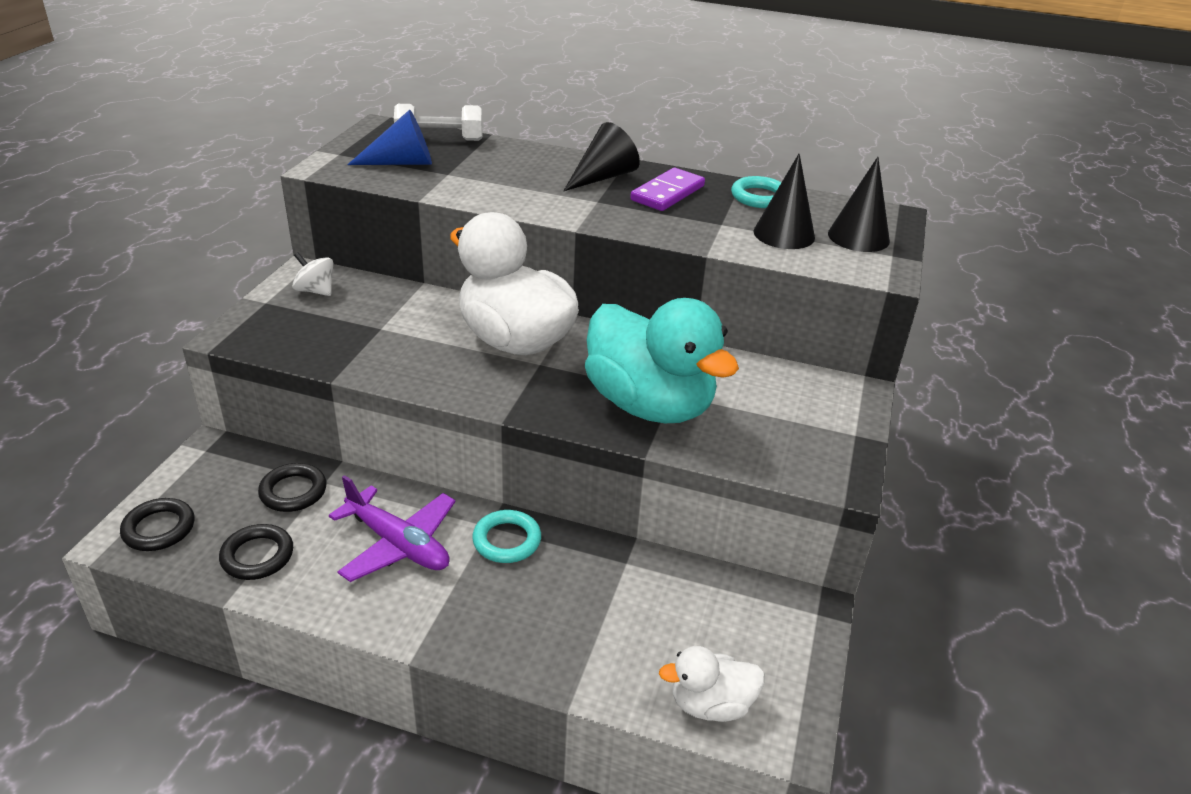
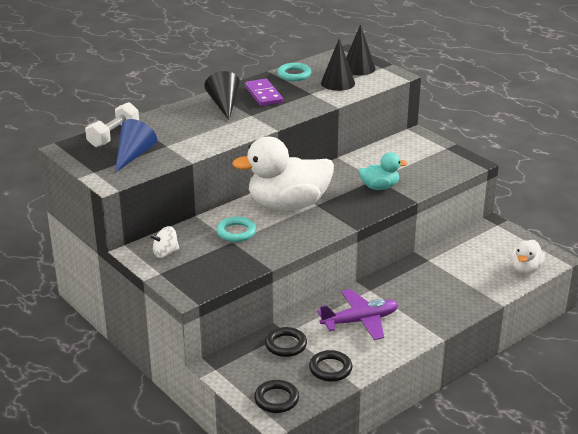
camera: 55 degrees left, 5 degrees down
(507, 540) = (385, 288): turquoise ring -> turquoise ring (236, 232)
(649, 405) = (379, 187): turquoise duck -> turquoise duck, size x0.50

